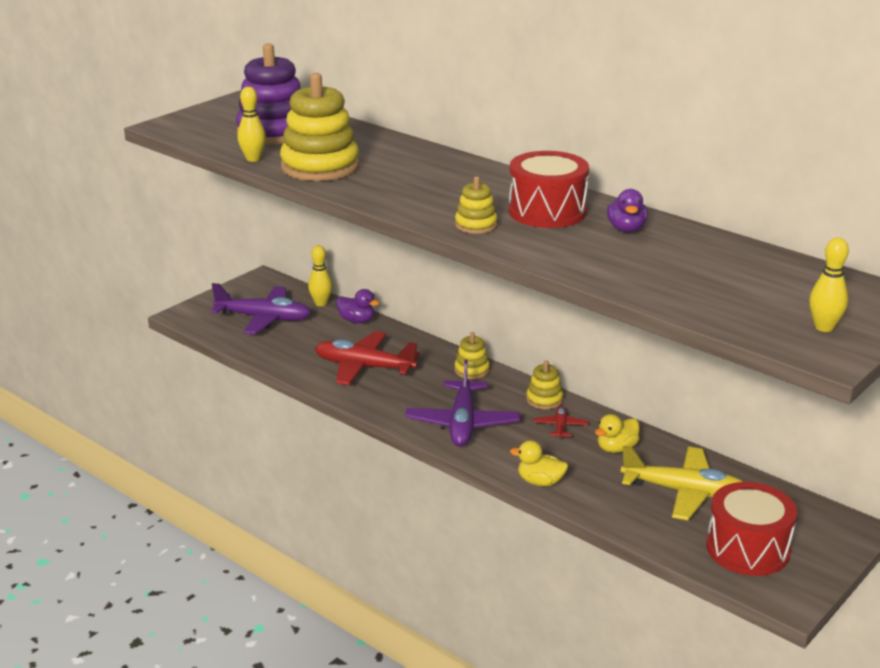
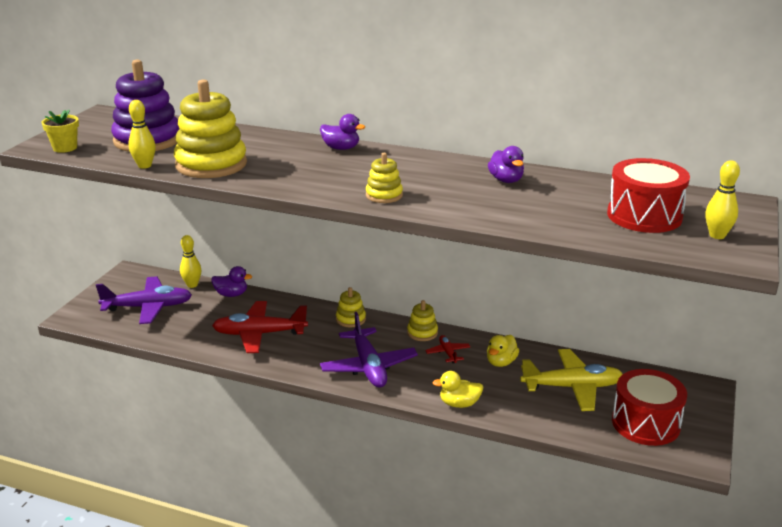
camera: 20 degrees left, 0 degrees up
(188, 130) = (65, 148): none -> yellow flower pot
(469, 168) = (341, 148): none -> purple duck
(547, 211) = (433, 175): red drum -> red drum (644, 216)

